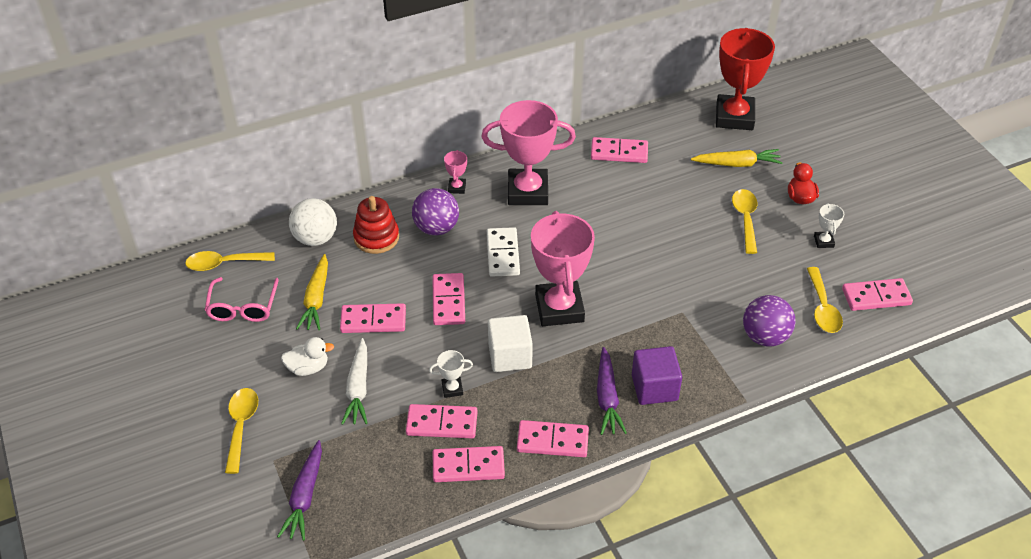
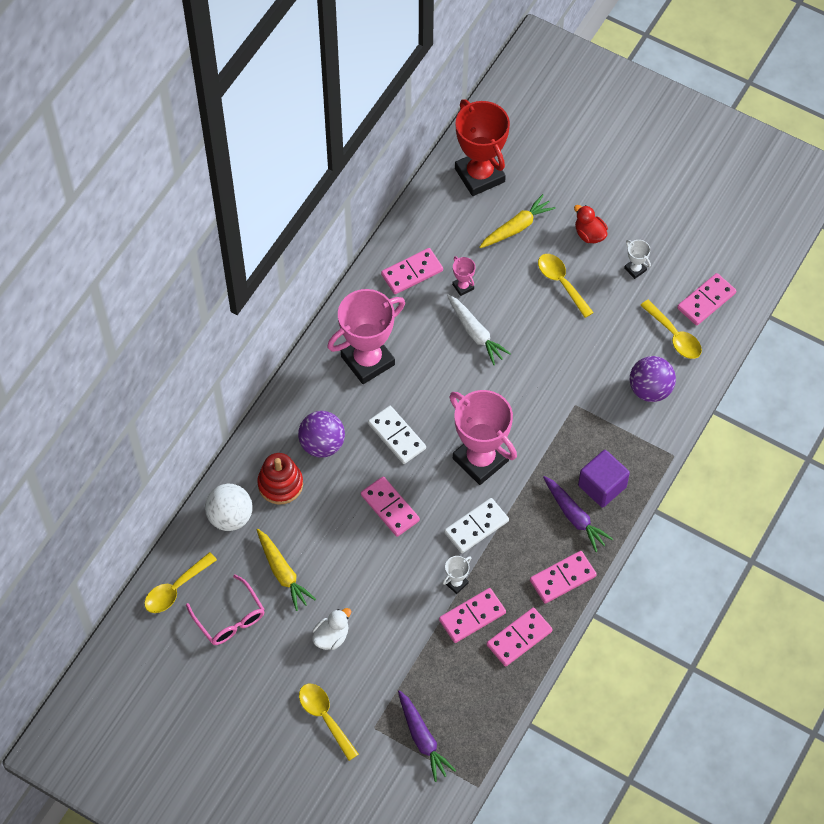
camera: 35 degrees left, 15 degrees up
(358, 388) = (385, 628): white carrot -> white carrot (476, 333)
(373, 320) = (345, 563): pink domino -> none
(457, 188) = (305, 392): pink trophy -> pink trophy (463, 286)
(510, 356) = (476, 526): white cube -> white domino

